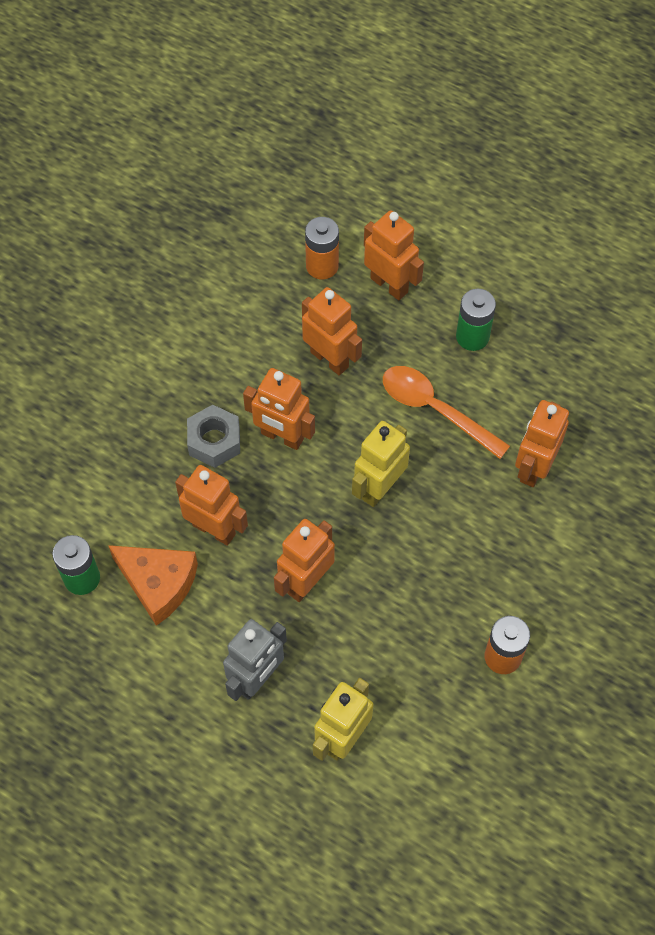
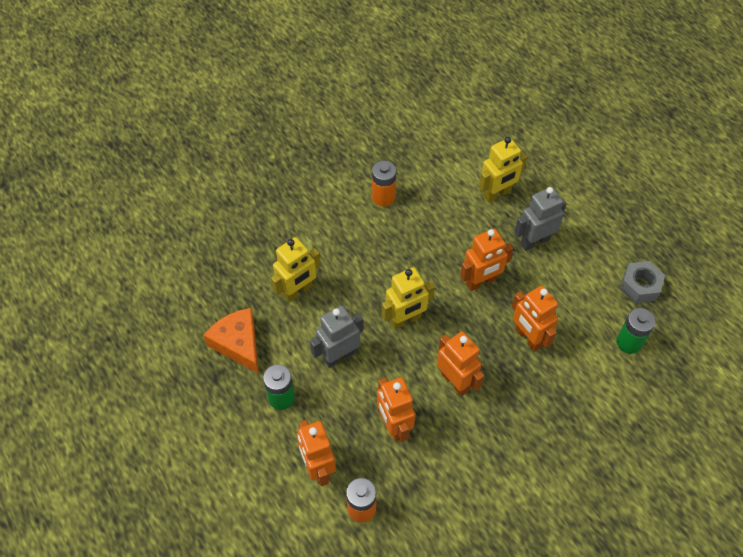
camera: 155 degrees left, 5 degrees down
(158, 584) = (578, 318): orange cheese -> orange cheese (238, 343)
(214, 441) = (505, 399): grey nut -> grey nut (640, 286)
(435, 409) = (339, 356): orange spoon -> grey robot
(533, 467) = (298, 291): orange robot -> yellow robot

